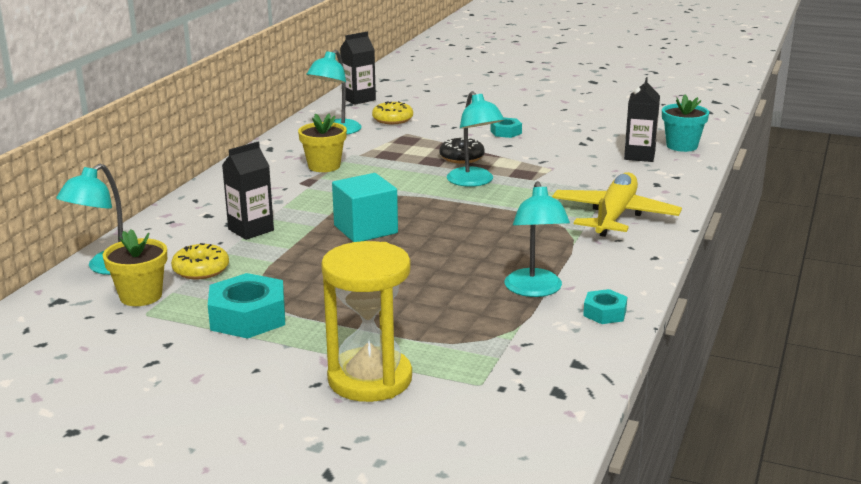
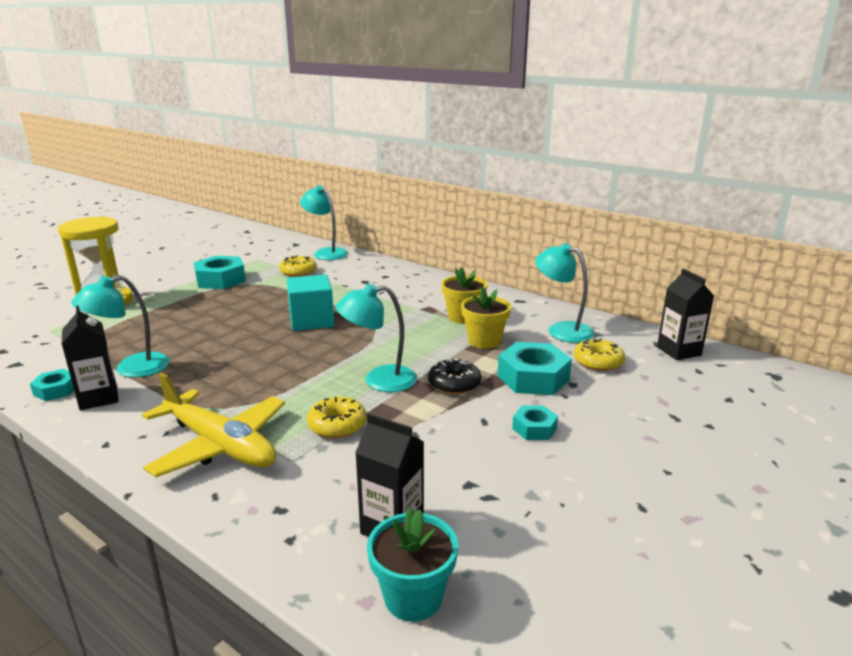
camera: 105 degrees right, 0 degrees up
(141, 296) = (279, 259): yellow flower pot -> yellow flower pot (484, 341)
(251, 230) = (347, 286): black carton -> black carton (98, 398)
(433, 136) = (533, 378): none -> turquoise nut
(535, 290) = (131, 368): turquoise lamp -> turquoise lamp turned 45 degrees counterclockwise
(553, 185) = (337, 425): none -> yellow donut

